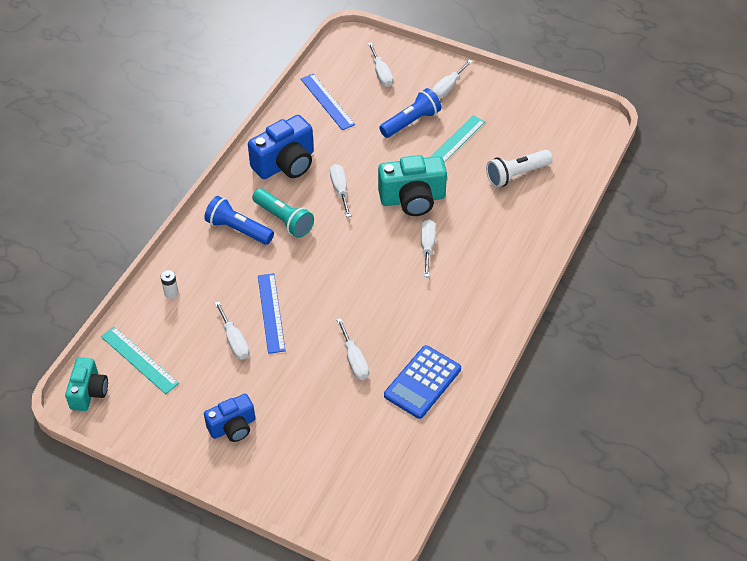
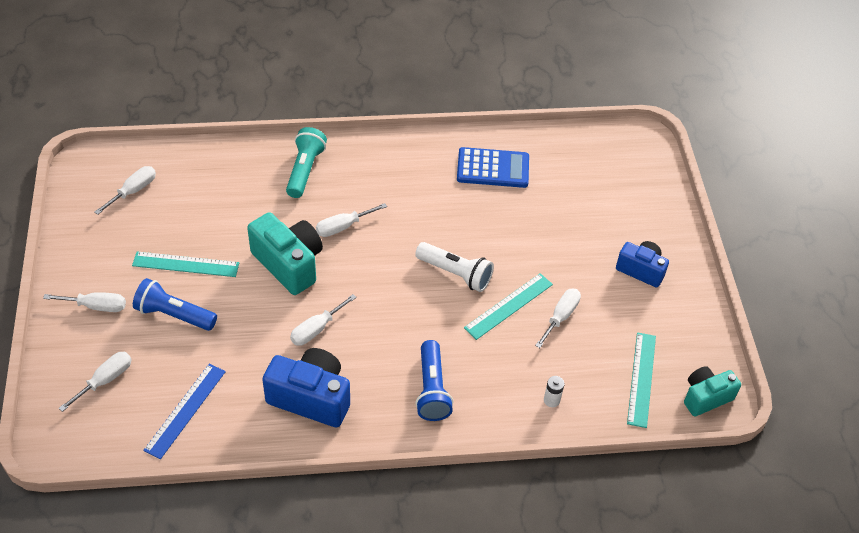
camera: 125 degrees left, 0 degrees up
(271, 312) = (508, 306): blue ruler -> turquoise ruler
(284, 220) = (390, 356): turquoise flashlight -> turquoise flashlight (305, 170)
(354, 360) = (508, 221): white screwdriver -> white screwdriver (133, 191)
(516, 175) = (202, 198): white flashlight -> white flashlight (455, 273)

